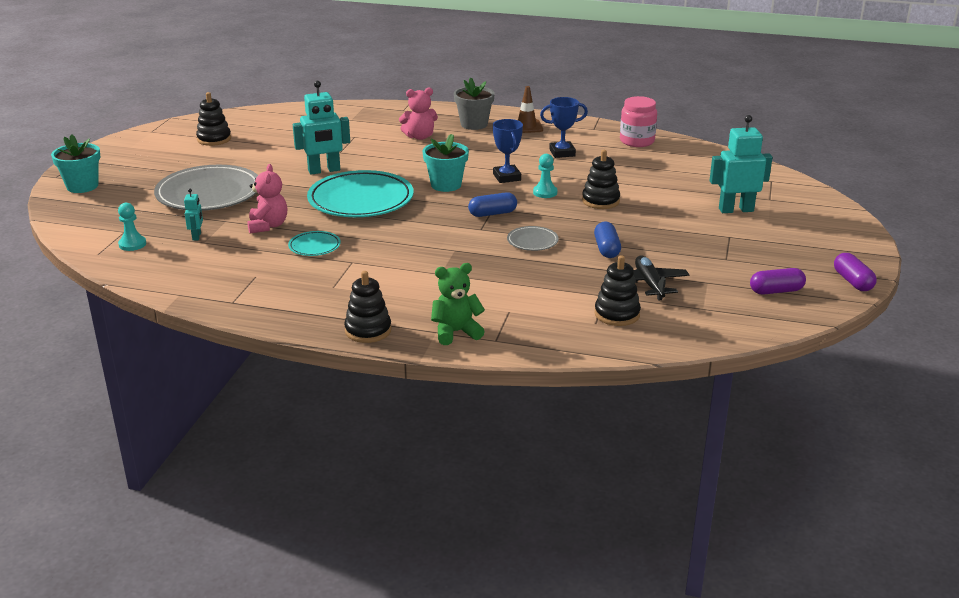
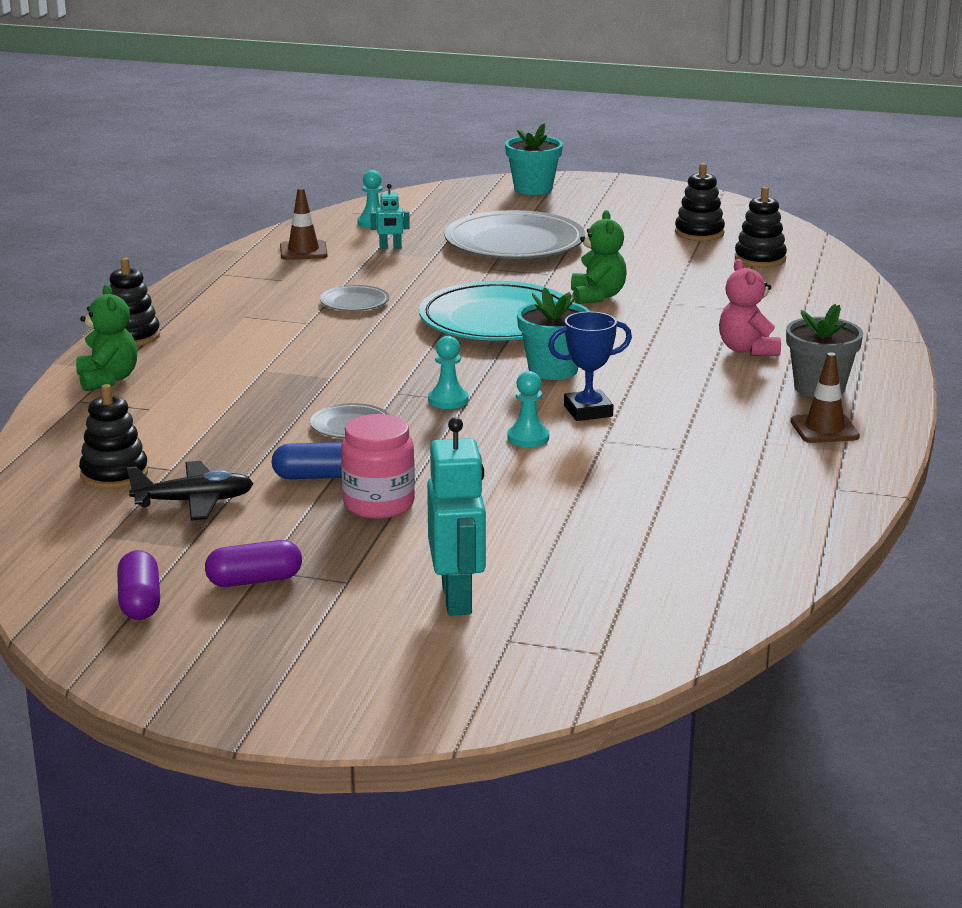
camera: 90 degrees right, 5 degrees down
(190, 270) = (303, 251): none -> brown traffic cone
(268, 226) = (416, 277): pink teddy bear -> none
(314, 246) = (354, 302): turquoise plate -> grey plate
(324, 170) = (597, 296): turquoise robot -> green teddy bear
(492, 213) = (448, 400): blue capsule -> turquoise pawn
(562, 153) = (704, 456): blue trophy -> none
(600, 201) = (495, 480): black stacking toy -> black stacking toy (760, 259)
(637, 141) = (782, 526): pink jar -> pink jar (379, 504)
(852, 281) = (150, 680): purple capsule -> purple capsule (254, 580)

